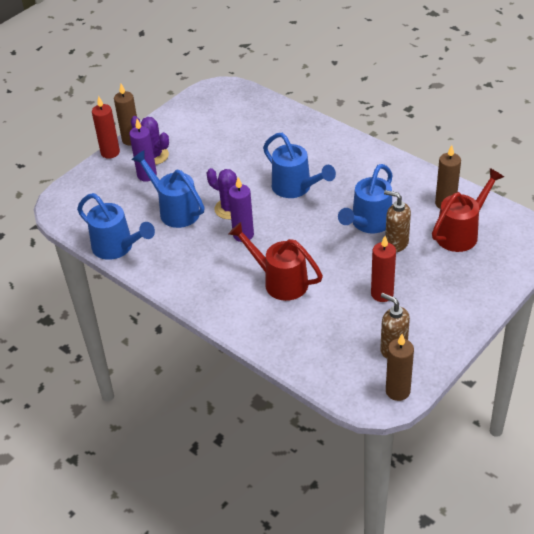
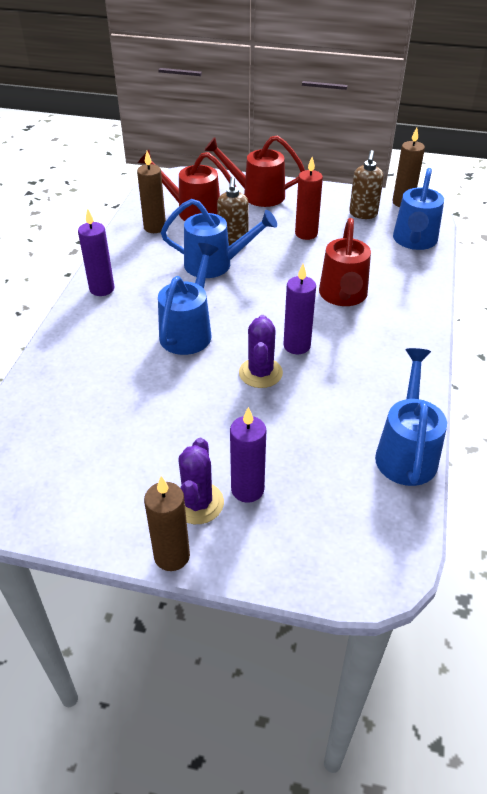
camera: 120 degrees left, 0 degrees up
(110, 152) = (220, 570): red candle -> none
(175, 210) = (298, 424): blue watering can -> blue watering can (414, 241)
(373, 158) = (102, 289): none -> purple candle
(469, 285) = (257, 195): none -> red watering can

